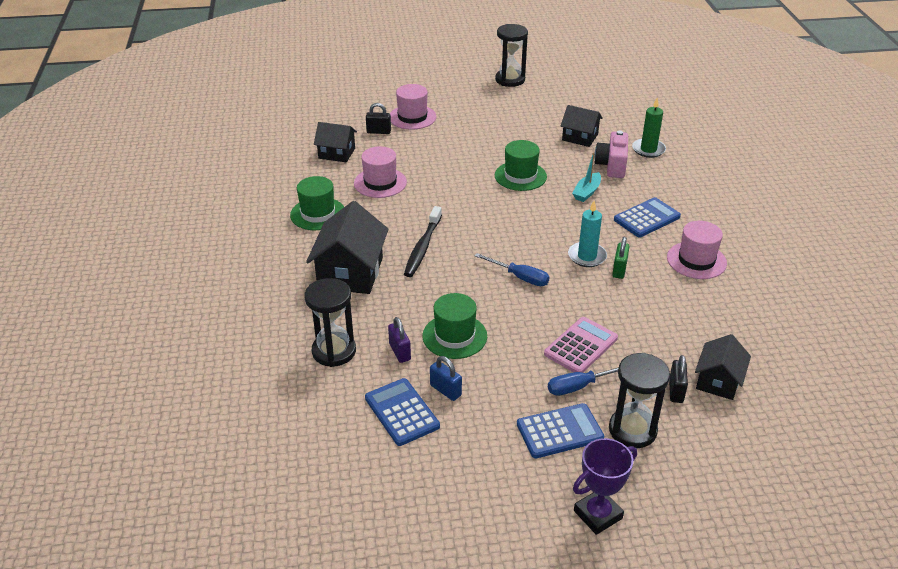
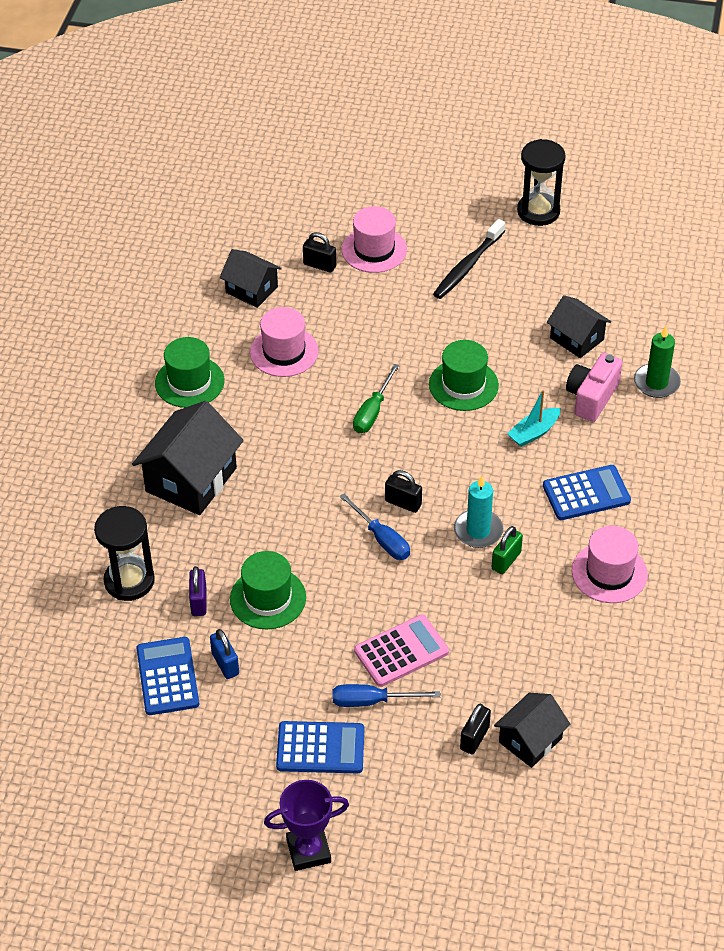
camera: 20 degrees right, 10 degrees up
(423, 247) = (290, 465): black toothbrush -> black toothbrush (468, 266)
(465, 203) = (372, 412): none -> green screwdriver
(521, 252) = (403, 503): none -> black padlock
(632, 430) = (399, 770): black hourglass -> none

